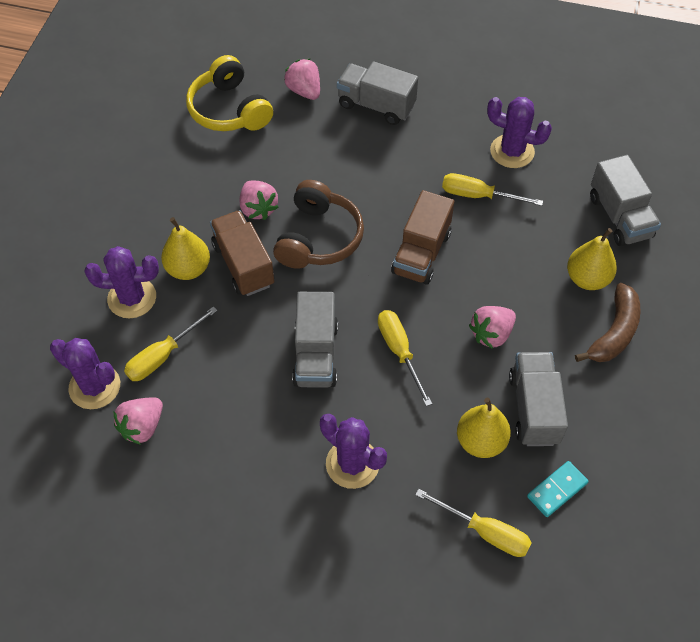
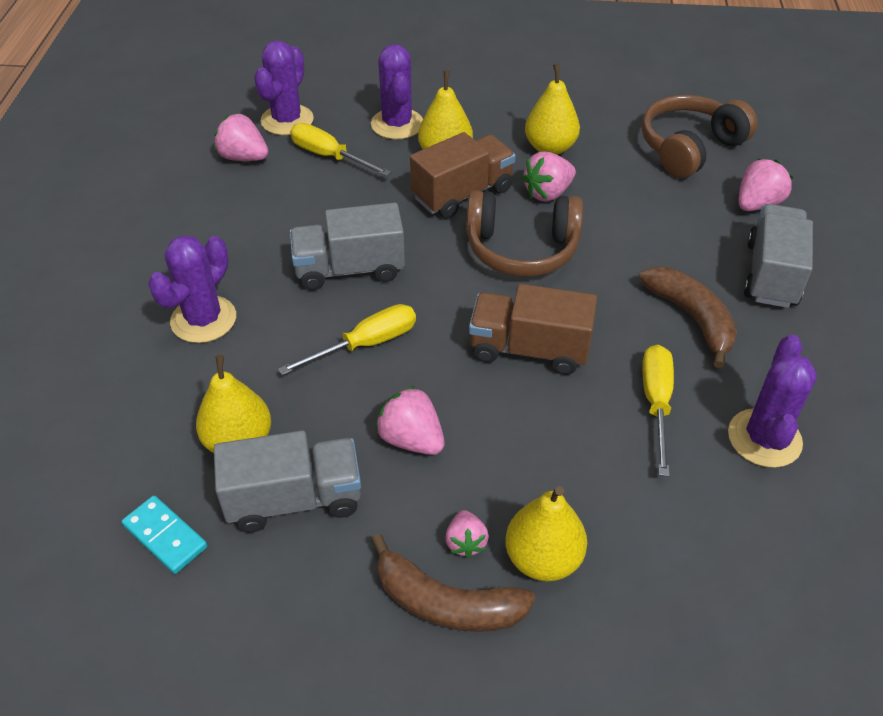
camera: 80 degrees right, 10 degrees down
(201, 195) = (550, 148): none -> yellow pear
(229, 109) = (690, 148): yellow headphones -> brown headphones
(408, 158) = (691, 318): none -> brown banana
(485, 532) = (107, 457): yellow screwdriver -> none
(573, 316) = (465, 542): none -> pink strawberry
(619, 217) = (691, 604): grey truck -> none

